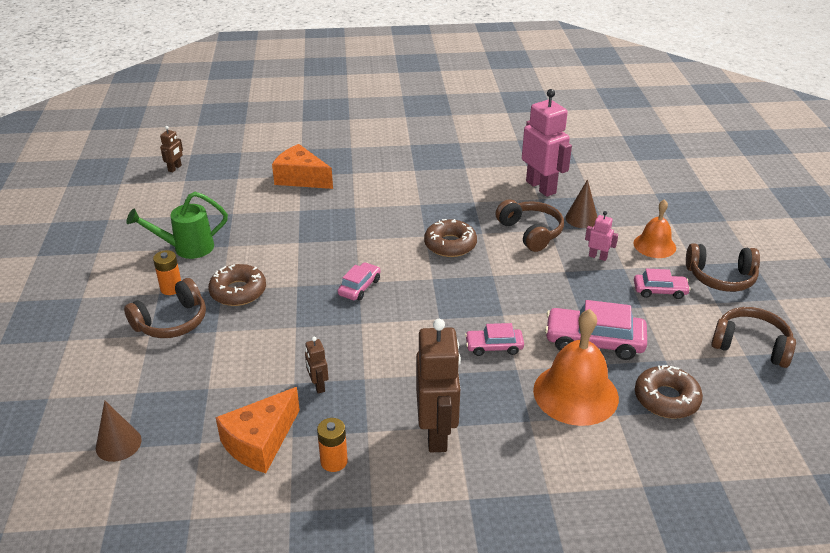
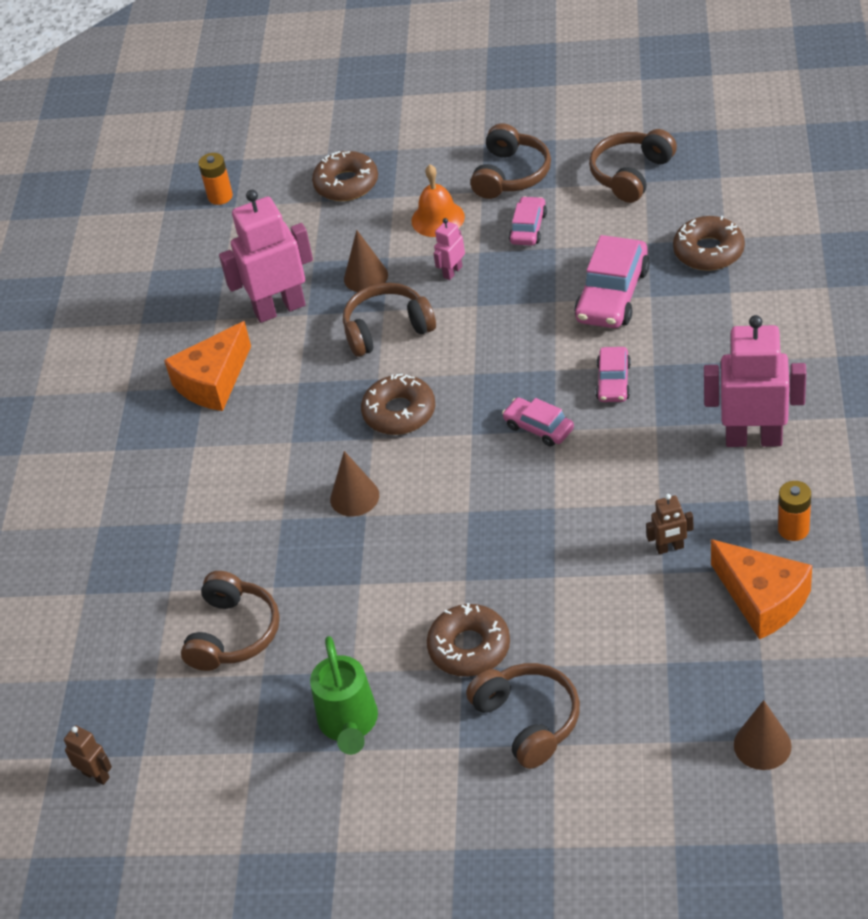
camera: 75 degrees left, 10 degrees up
(171, 288) = (449, 732): orange battery -> orange battery (220, 196)
(265, 200) = (233, 633): none -> brown headphones
(301, 178) = (180, 589): orange cheese -> orange cheese (213, 382)
(359, 287) = (479, 510): pink car -> pink car (538, 428)
(372, 233) = (354, 497): none -> brown cone
(437, 434) = (753, 439): brown robot -> pink robot
(575, 393) = (697, 320): orange bell -> none
(676, 201) = (346, 184): none -> brown donut

